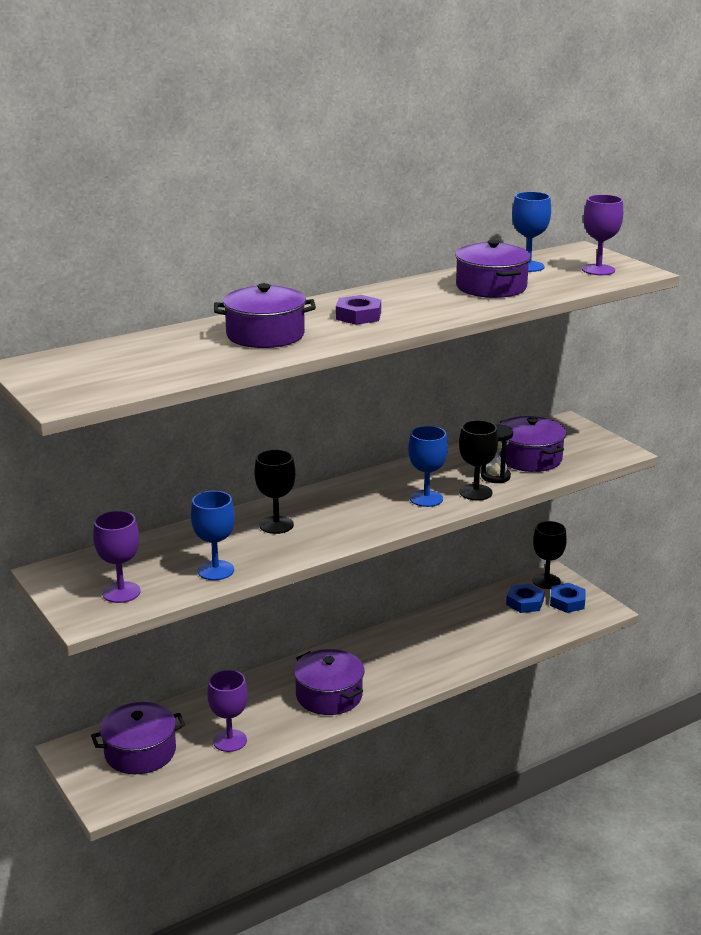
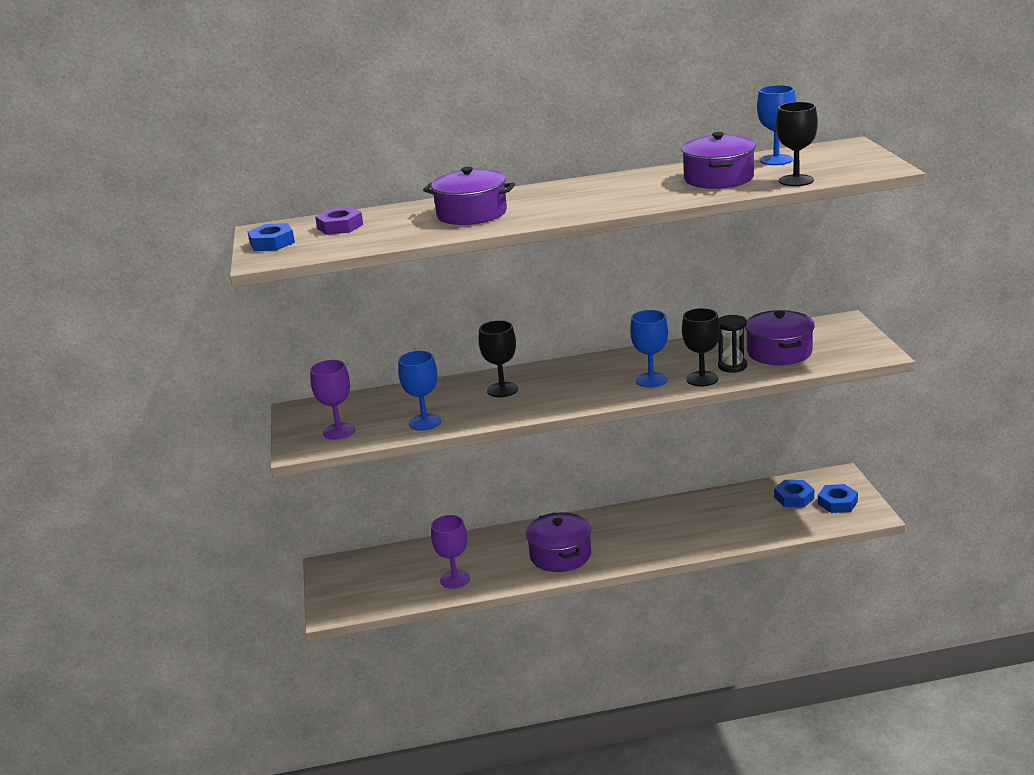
camera: 25 degrees right, 0 degrees up
(55, 381) = (272, 243): none -> blue nut
(140, 752) = (379, 576): purple pot -> none
(358, 316) = (568, 200): purple nut -> purple nut (340, 226)
(546, 581) = (828, 481): black goblet -> black goblet (796, 180)
(598, 270) = (844, 165): purple goblet -> none

